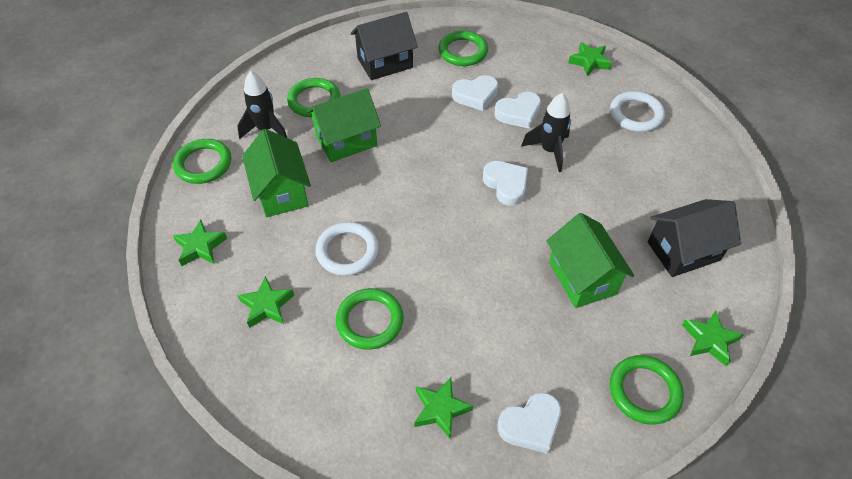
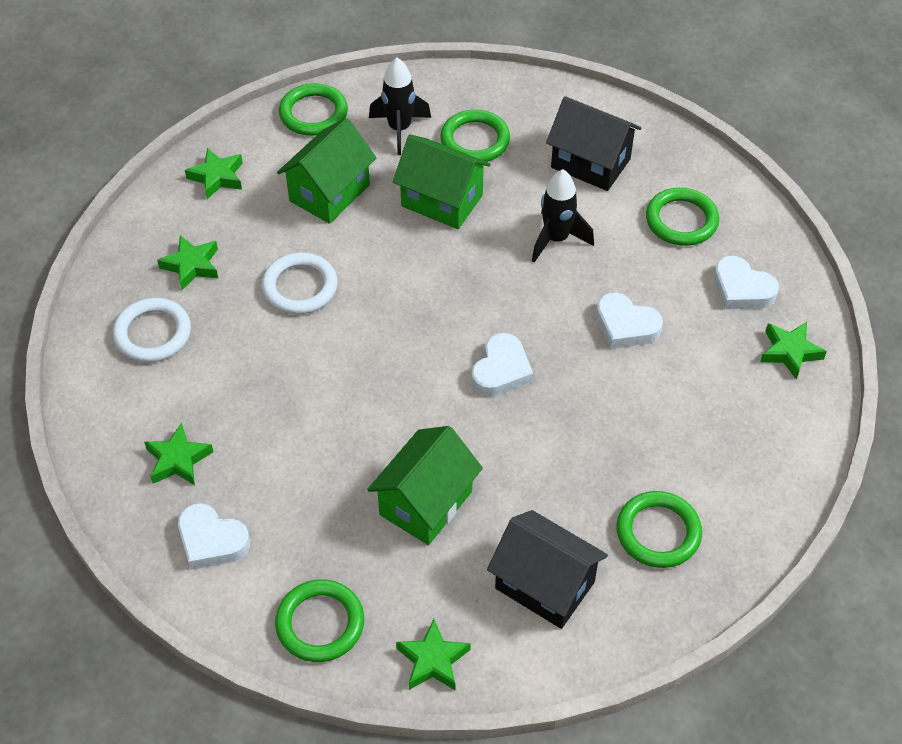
camera: 55 degrees right, 0 degrees up
(370, 321) = (233, 352): green ring -> green ring (658, 532)
(475, 95) = (617, 271): white heart -> white heart (741, 289)
(549, 151) = (591, 385): black rocket -> black rocket (556, 239)
(636, 114) = (736, 443): white ring -> white ring (153, 333)

